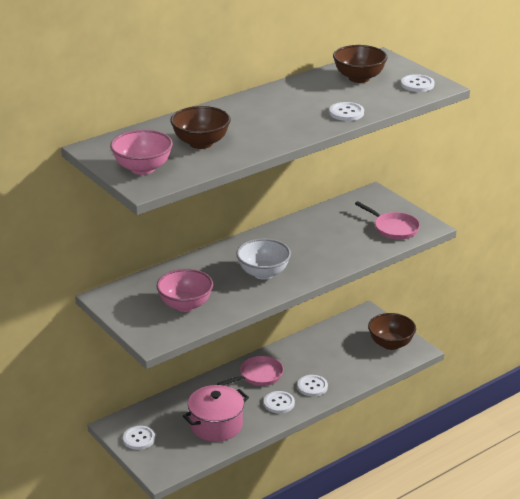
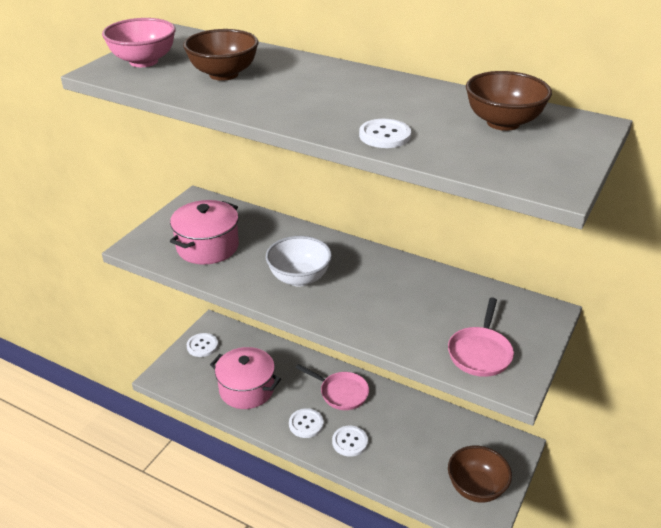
camera: 65 degrees right, 5 degrees up
(185, 305) = (207, 247): pink bowl -> pink pot
(417, 84) = (538, 167): white button -> none

